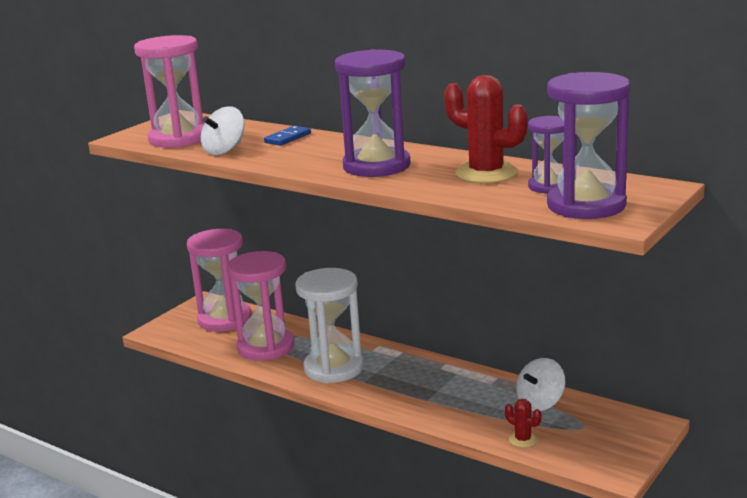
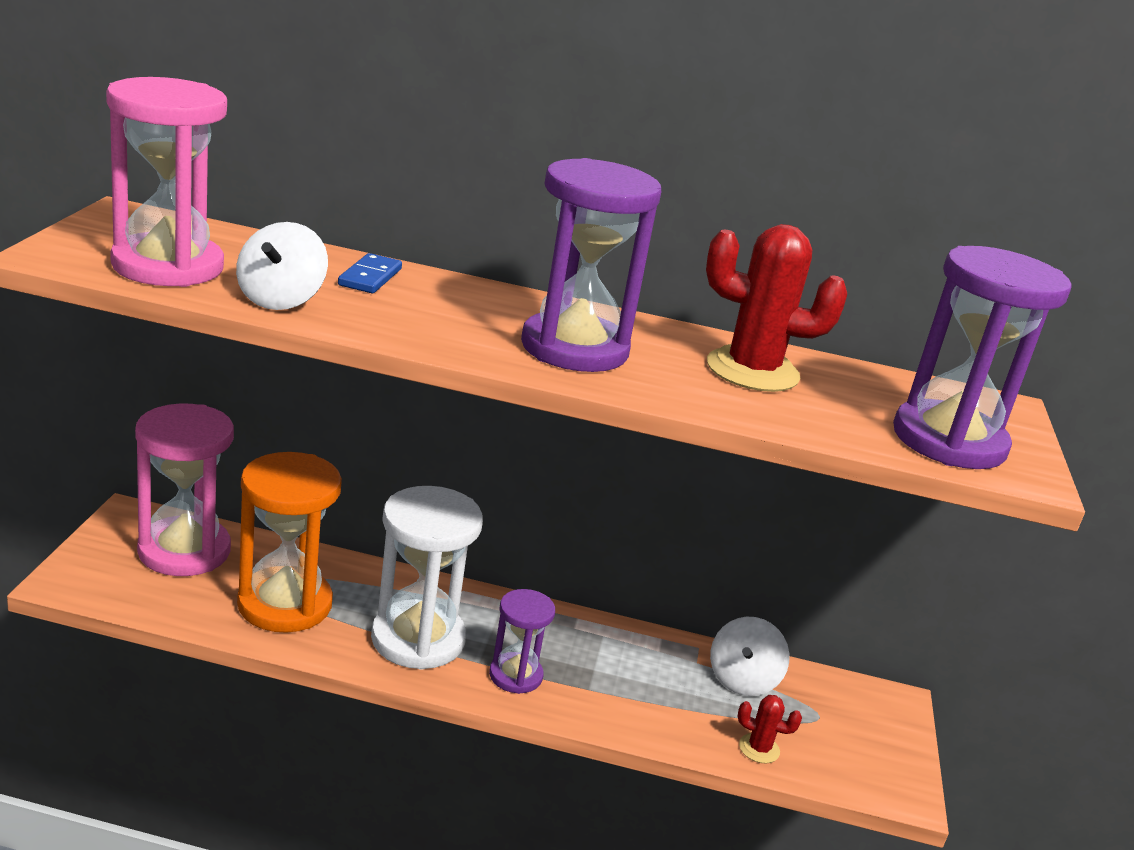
camera: 30 degrees left, 5 degrees up
(265, 347) = (285, 604): pink hourglass -> orange hourglass
(549, 186) = (863, 401): purple hourglass -> purple hourglass (515, 675)

